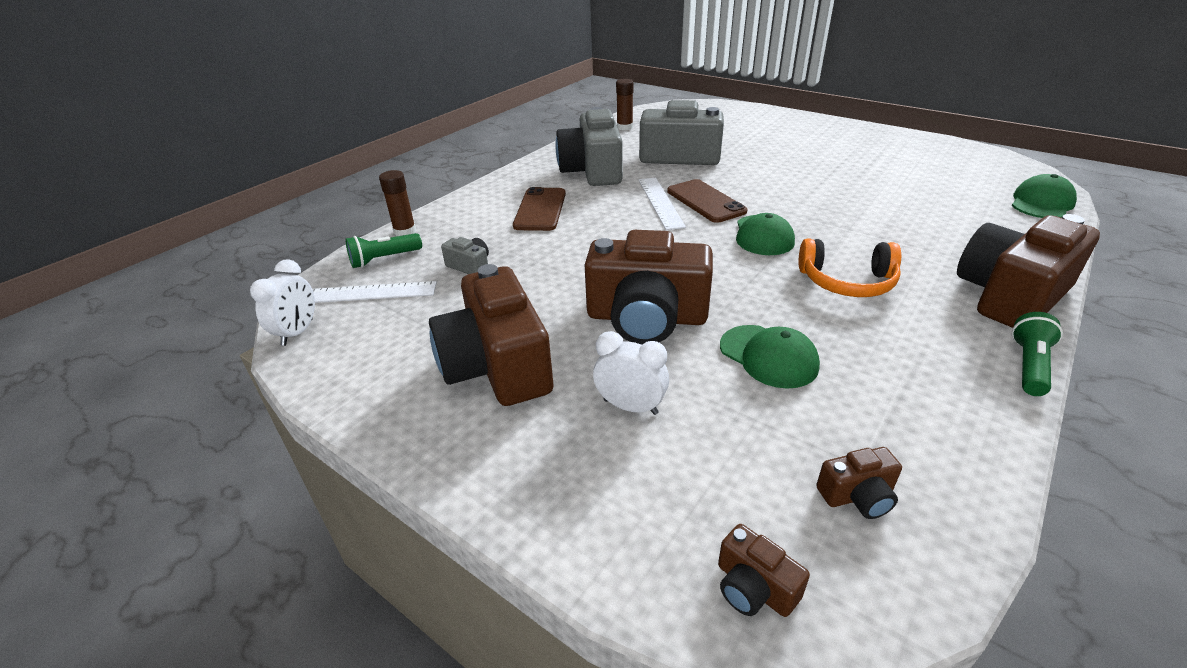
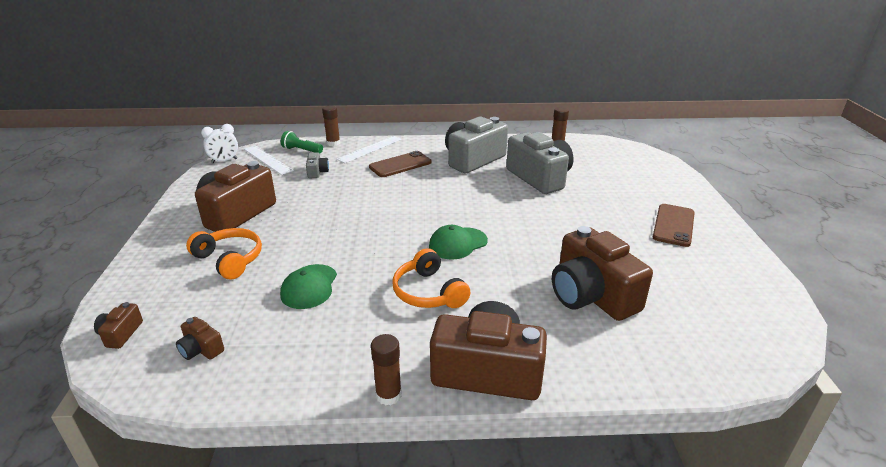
camera: 50 degrees right, 5 degrees down
(630, 406) = (229, 259): white clock -> orange headphones
(646, 317) = (314, 237): brown camera -> brown camera (591, 295)
(660, 202) = (458, 195): white ruler -> white ruler (370, 149)
(705, 201) = (481, 209): brown phone -> brown phone (673, 225)
(1029, 365) = (388, 395): green flashlight -> brown glue stick
(1041, 203) = (705, 364): green cap -> none

